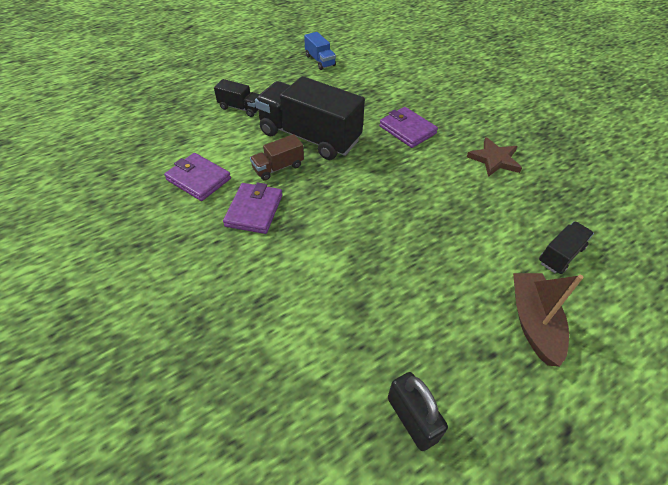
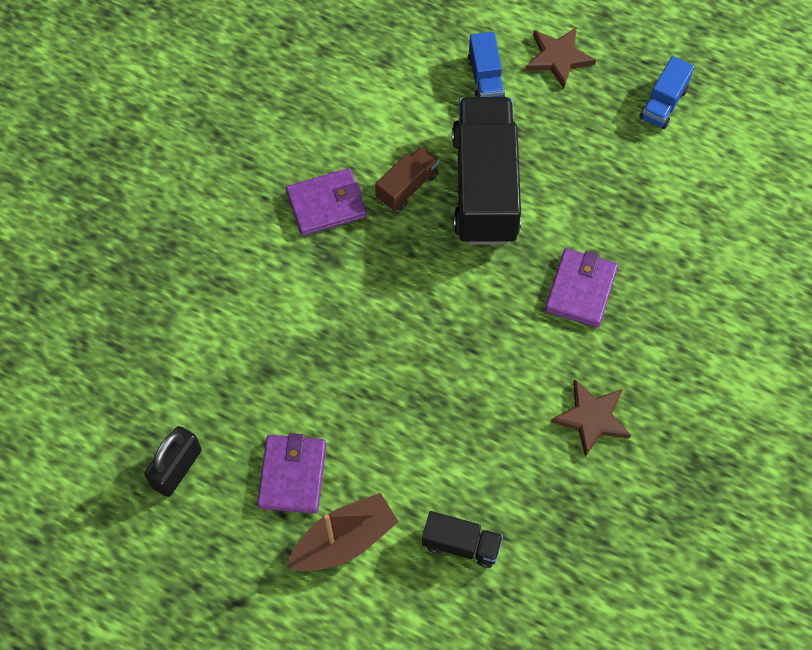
camera: 60 degrees right, 15 degrees up
(198, 179) = (335, 122): purple wallet -> purple wallet (292, 475)
(240, 108) = (485, 79): black truck -> blue truck
(257, 80) = (558, 58): none -> brown star
(278, 167) = (407, 186): brown truck -> brown truck turned 105 degrees clockwise

